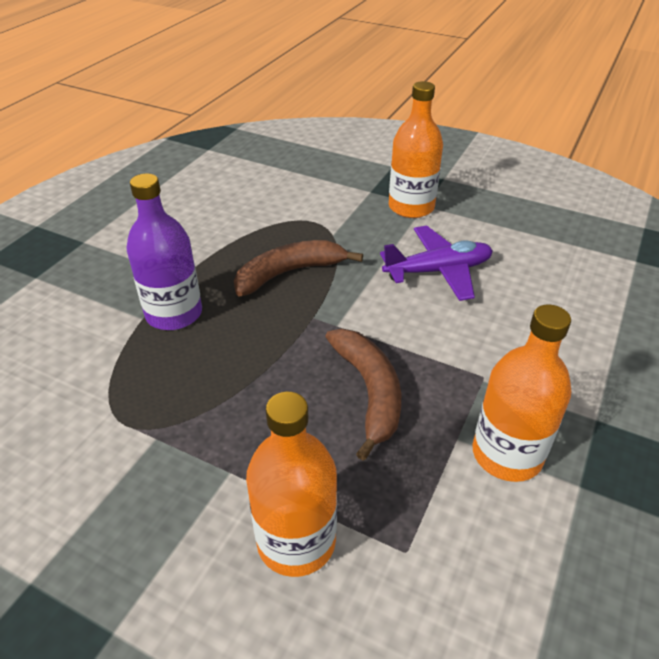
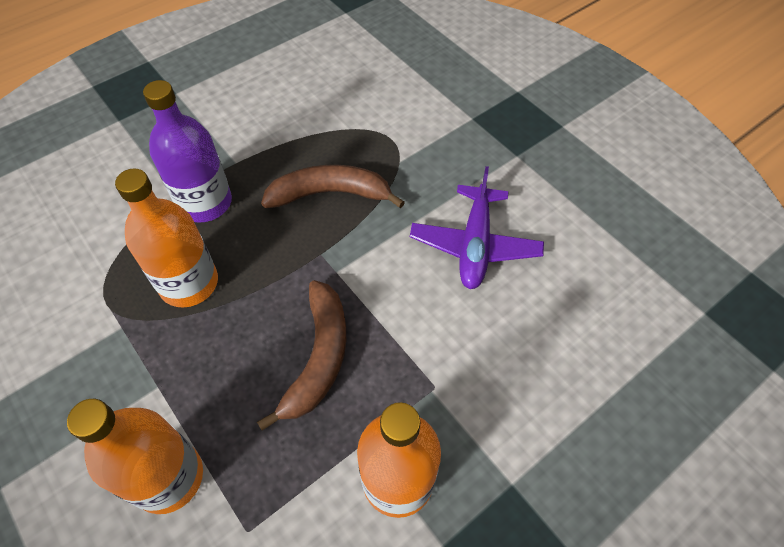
camera: 25 degrees right, 15 degrees up
(411, 207) = (501, 153): orange bottle -> orange bottle (189, 283)
(438, 271) = (475, 245): purple plane -> purple plane turned 90 degrees clockwise

